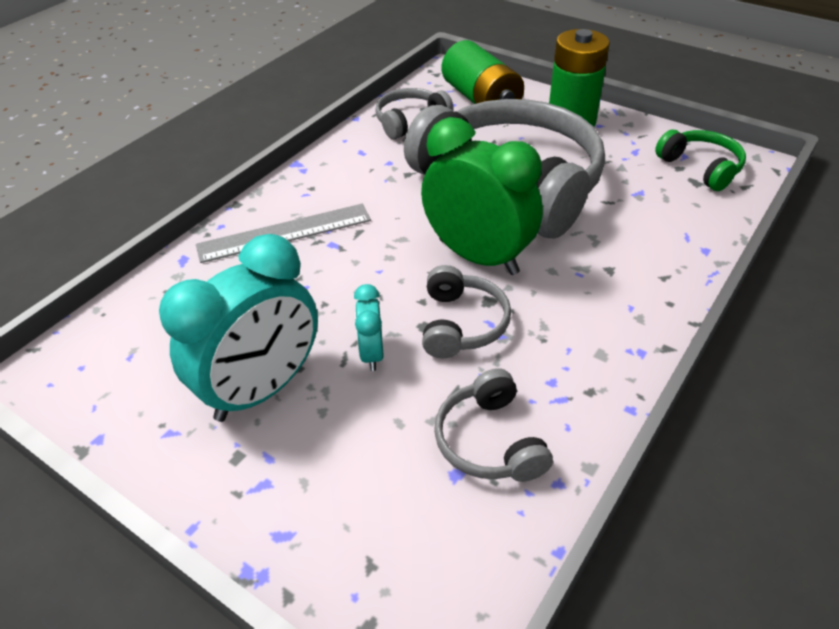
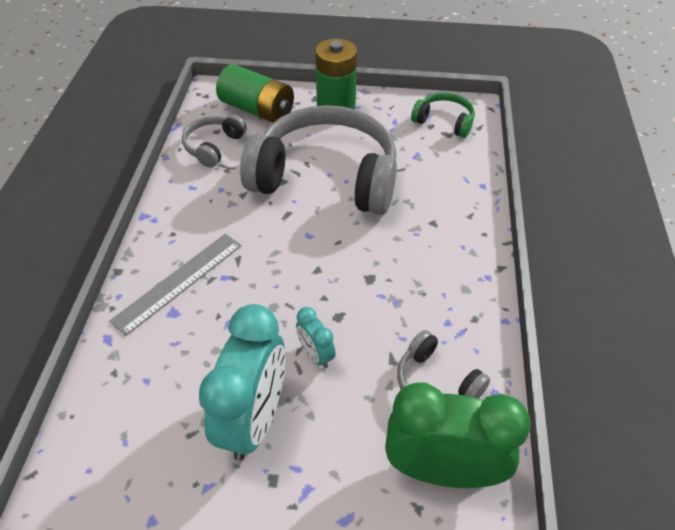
camera: 30 degrees left, 5 degrees up
(461, 324) = (363, 304): grey headphones -> none
(478, 257) = (340, 246): green clock -> green clock (442, 470)

